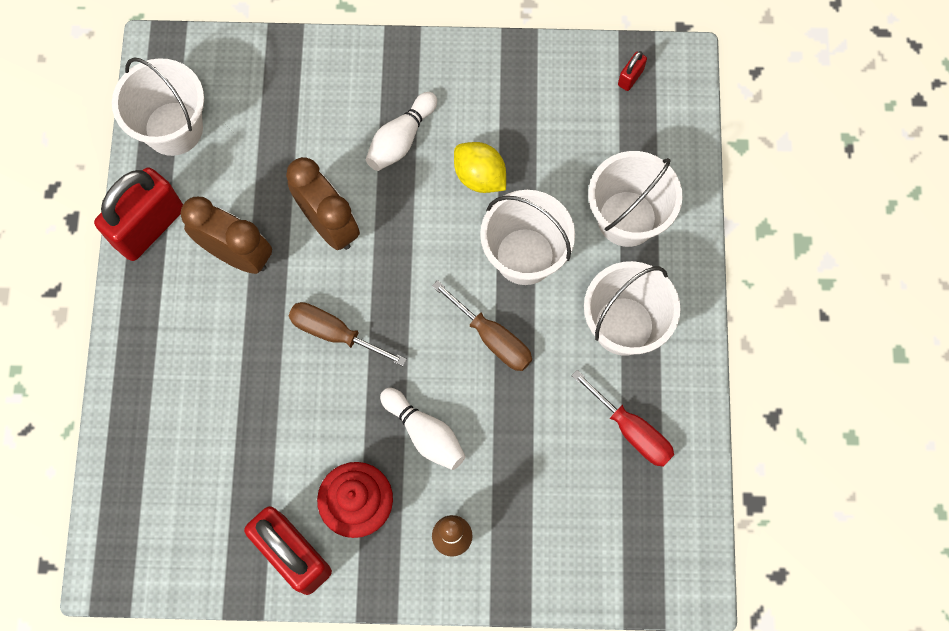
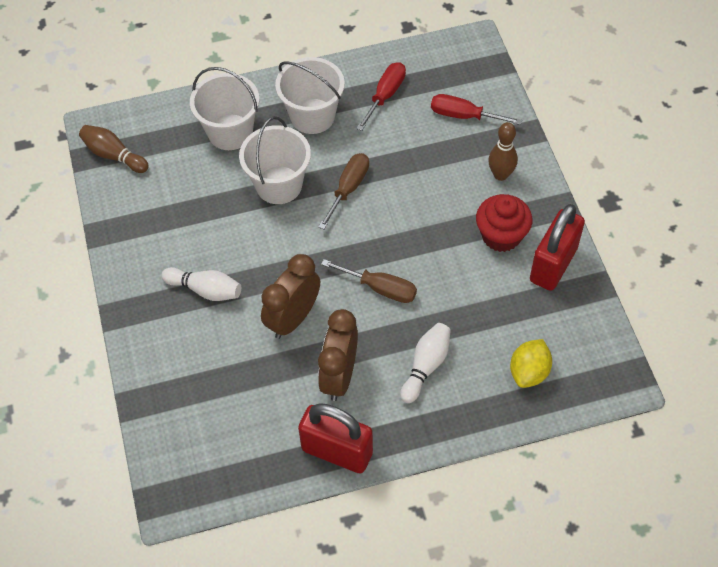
camera: 105 degrees left, 15 degrees down
(173, 128) = (241, 463): white bucket -> none
(334, 333) = (380, 288): brown screwdriver -> brown screwdriver turned 75 degrees counterclockwise
(425, 433) = (434, 210): white bowling pin -> white bowling pin (426, 366)
(480, 176) = (222, 229): yellow lemon -> yellow lemon (529, 372)
(565, 524) = (463, 116): none -> red screwdriver
(630, 77) = (114, 155): red padlock -> brown bowling pin

